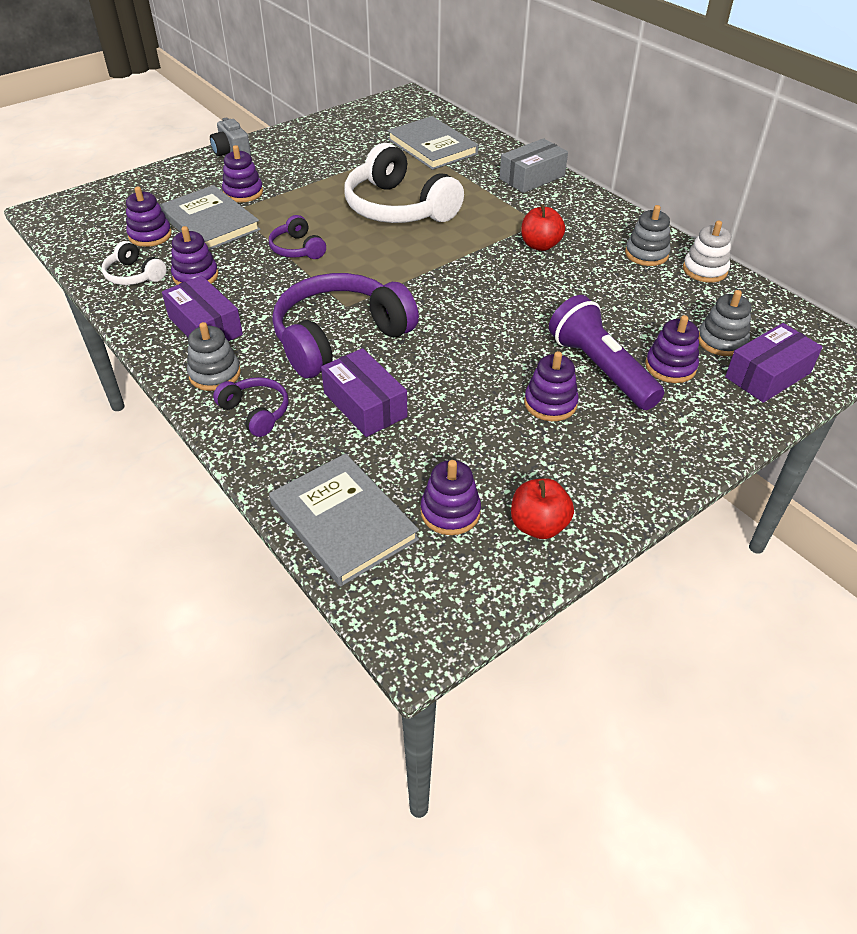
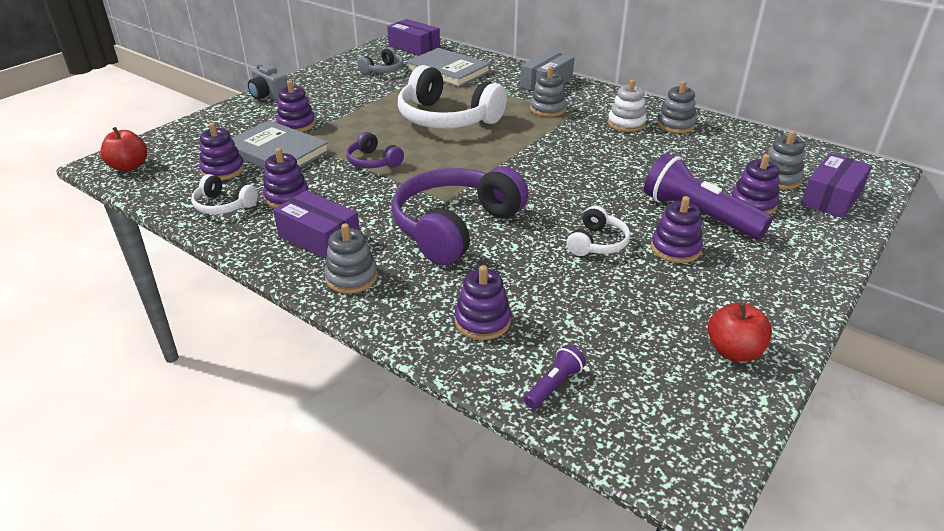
camera: 15 degrees left, 10 degrees down
(256, 412) = (411, 304): purple headphones -> none
(343, 521) = (554, 385): grey book -> purple flashlight
(363, 136) = (383, 70): none -> grey headphones
(365, 405) = (512, 278): purple box -> purple box (414, 47)
(450, 512) = (648, 356): purple stacking toy -> purple stacking toy (482, 321)
(472, 382) = (597, 243): none -> white headphones
(513, 212) = (547, 109): none -> grey stacking toy
(540, 245) = (586, 130): red apple -> red apple (129, 166)
(705, 270) = (728, 130): white stacking toy -> white stacking toy (626, 123)

